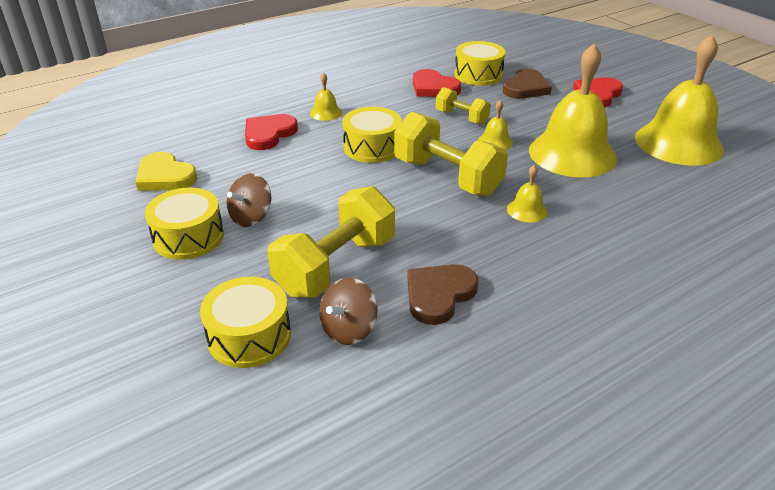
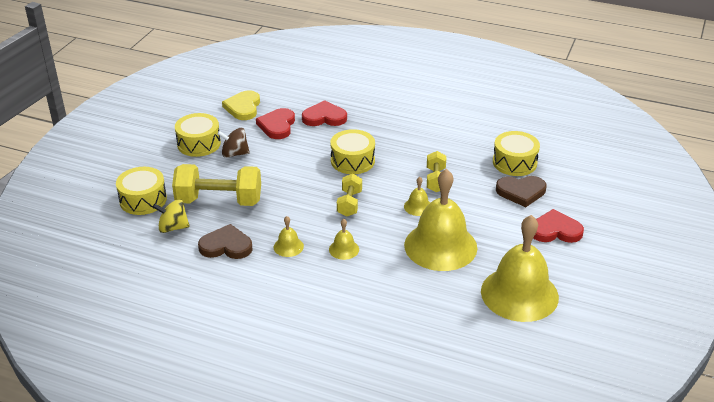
camera: 55 degrees right, 0 degrees up
(326, 113) = (375, 124): yellow bell -> yellow bell (288, 246)
(349, 329) = (173, 227): brown spinning top -> yellow spinning top
(433, 87) = (466, 151): red heart -> red heart (277, 126)
(447, 177) = (349, 203): yellow dumbbell -> yellow dumbbell, size x0.55

